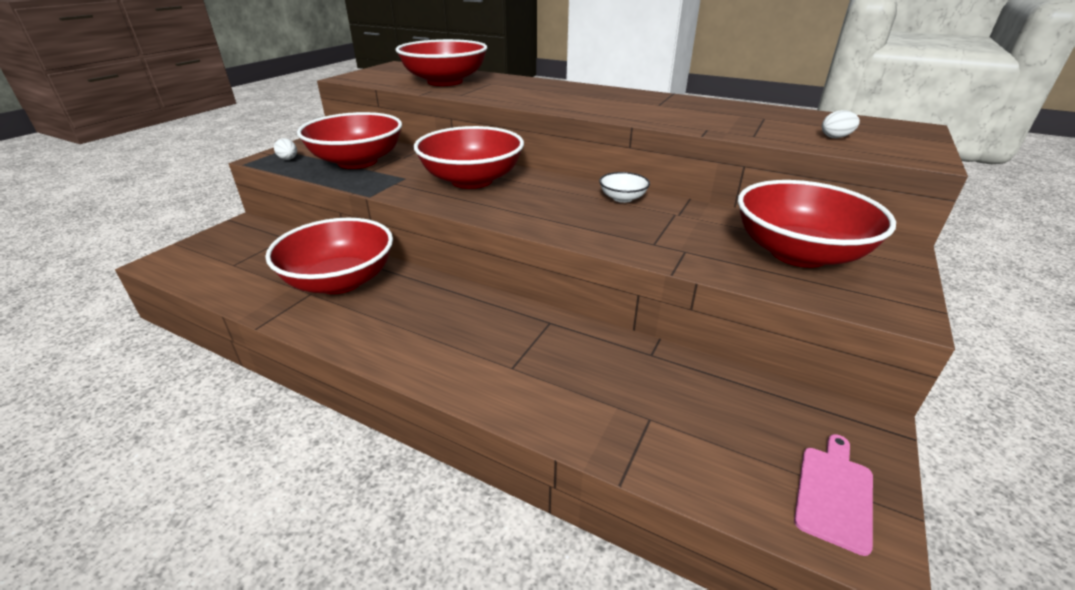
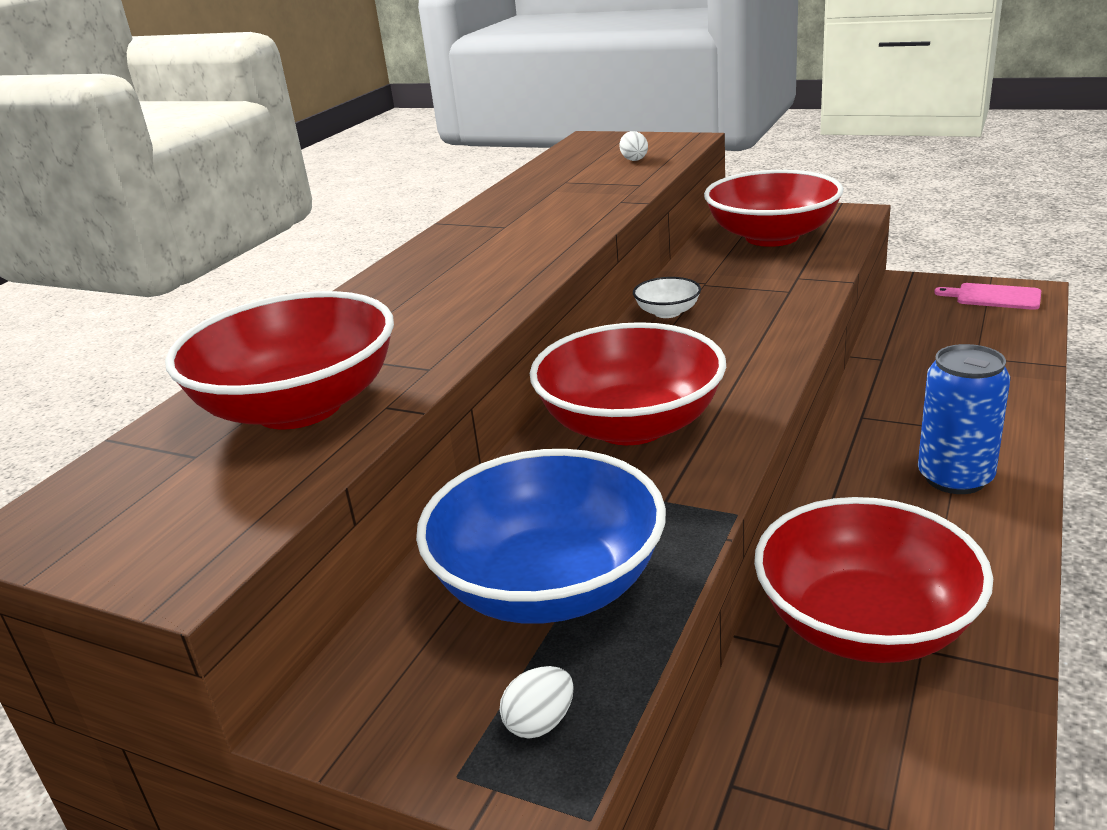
camera: 90 degrees left, 5 degrees down
(357, 162) = (549, 585): red bowl -> blue bowl
(448, 345) = (955, 478): none -> blue can

